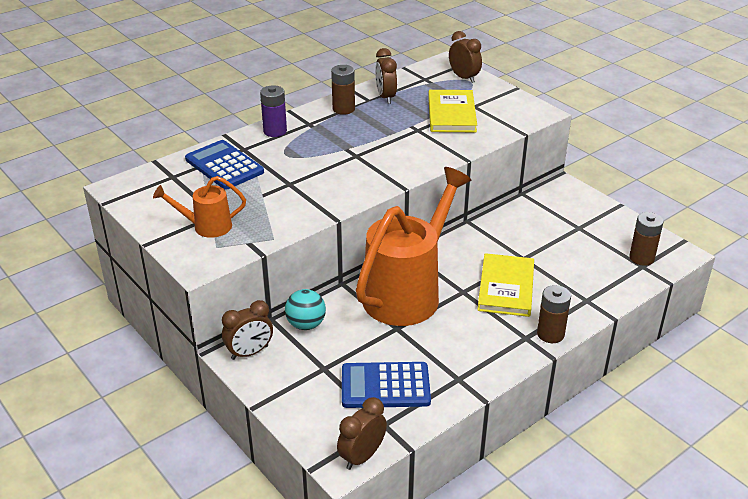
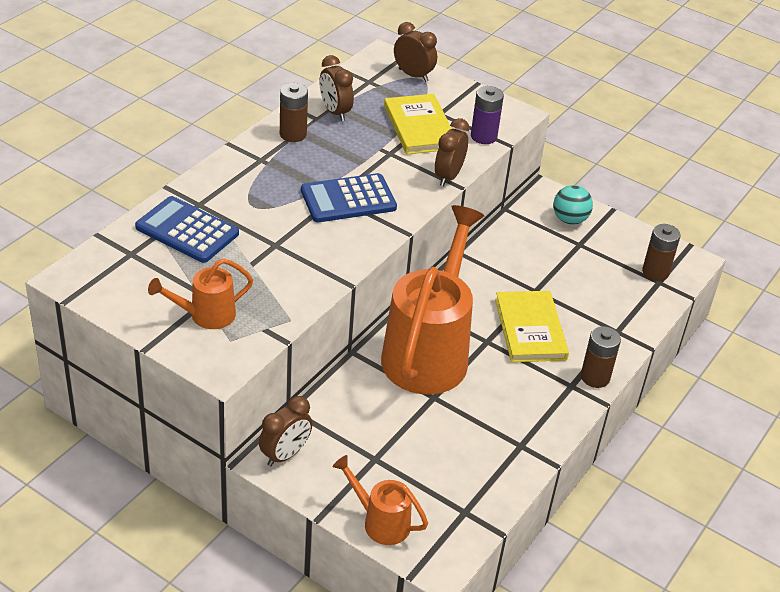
camera: 20 degrees left, 5 degrees up
(275, 131) = (225, 175): purple battery -> purple battery (483, 136)
(305, 419) = (380, 522): none -> orange watering can
(306, 324) = (333, 409): turquoise ball -> turquoise ball (569, 220)
(362, 456) = (457, 552): brown clock -> brown clock (448, 176)
(385, 386) = (449, 467): blue calculator -> blue calculator (348, 199)

